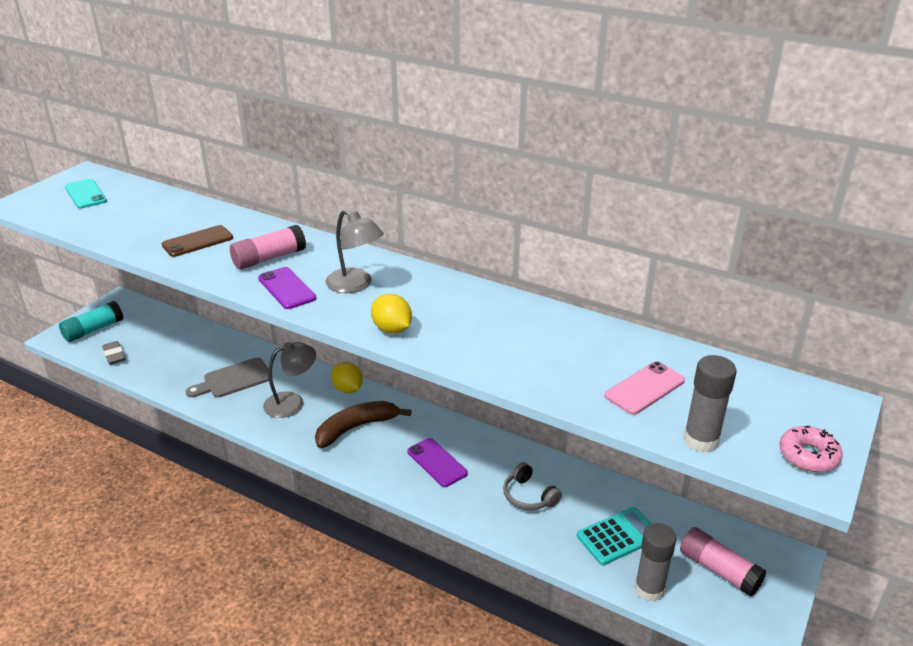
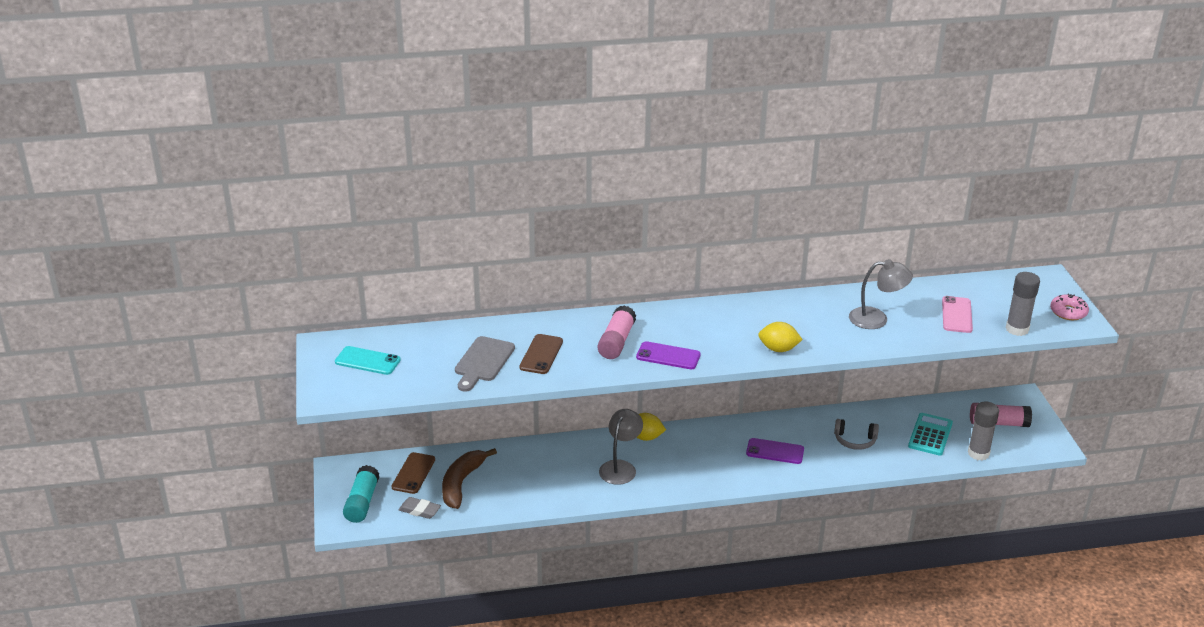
camera: 40 degrees left, 0 degrees up
(154, 327) = (413, 473): none -> brown phone
(234, 379) = (550, 475): grey cutting board -> grey cutting board (483, 362)
(355, 285) = (707, 332): grey lamp -> grey lamp (876, 319)
(356, 428) = (691, 459): brown banana -> brown banana (461, 483)

